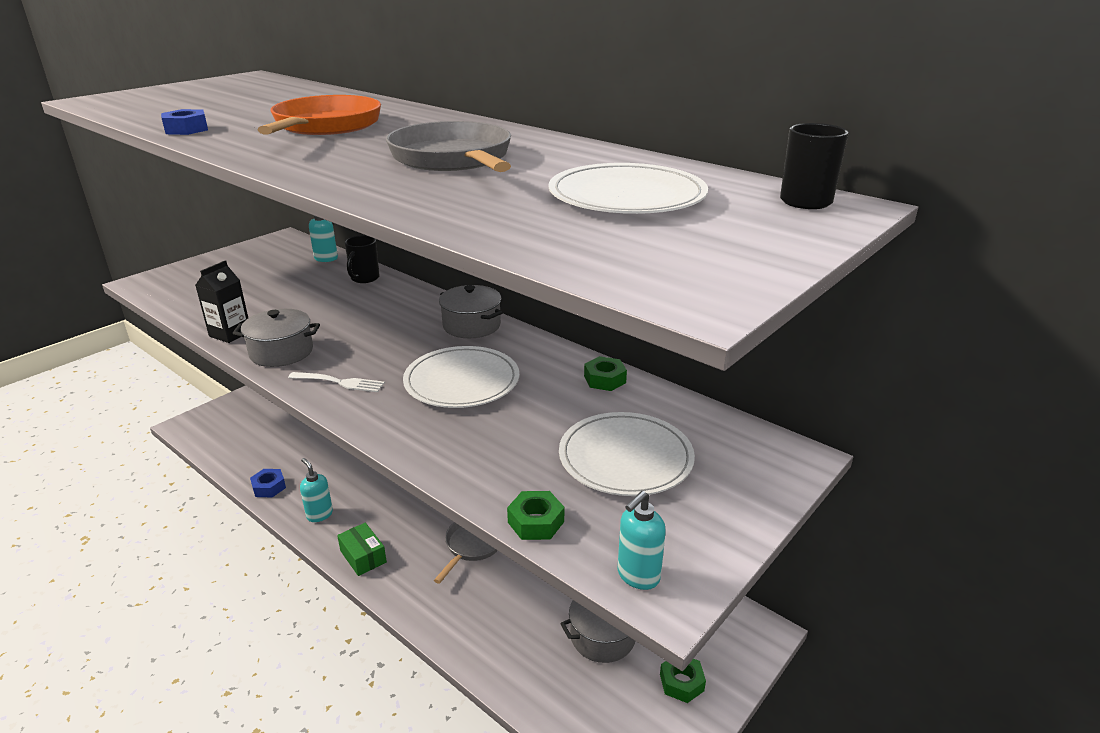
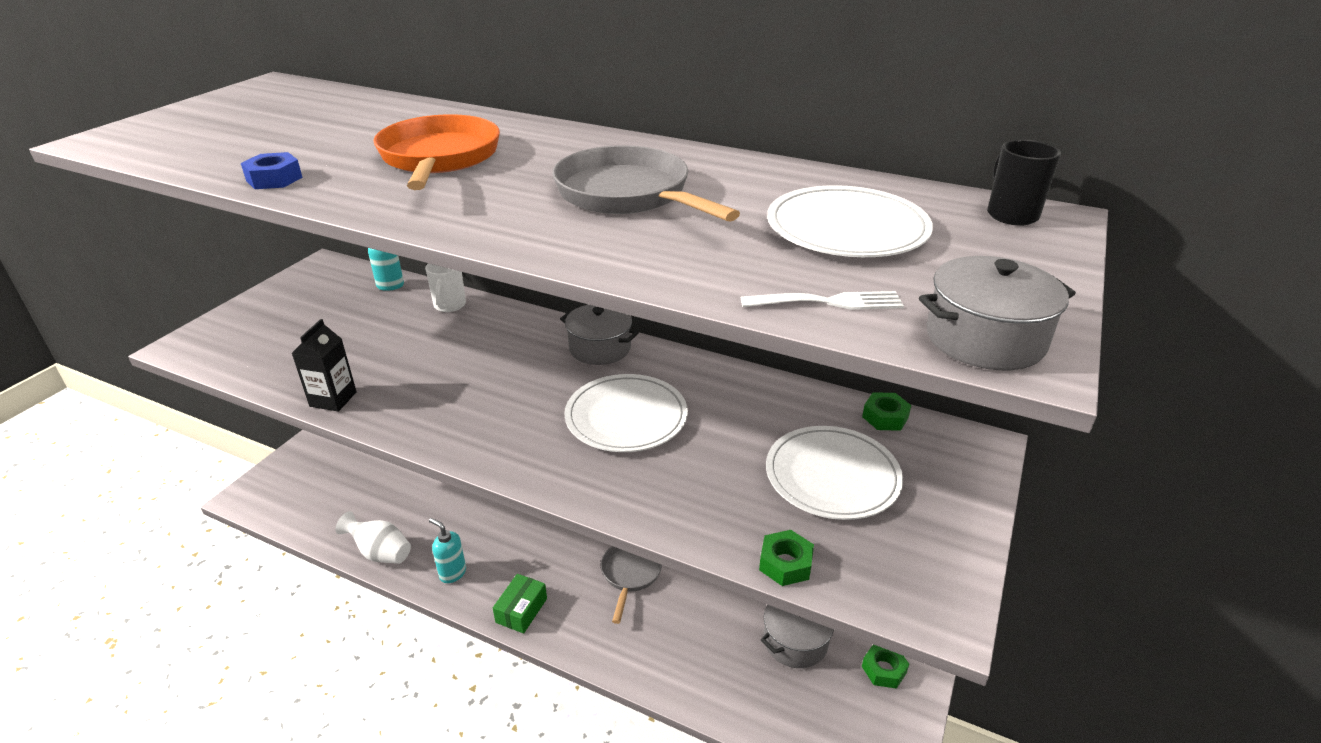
camera: 15 degrees left, 5 degrees up
(269, 487) = (380, 552): blue nut -> white vase
(281, 352) = (408, 413): grey pot -> grey pot (985, 339)
(339, 382) = (495, 440): white fork -> white fork (827, 302)
(363, 556) = (521, 610): green box -> green box turned 75 degrees clockwise
(364, 278) = (449, 305): black mug -> white mug
(605, 379) = (767, 391): green nut -> green nut (885, 417)
(638, 576) = (908, 601): turquoise soap dispenser -> none

